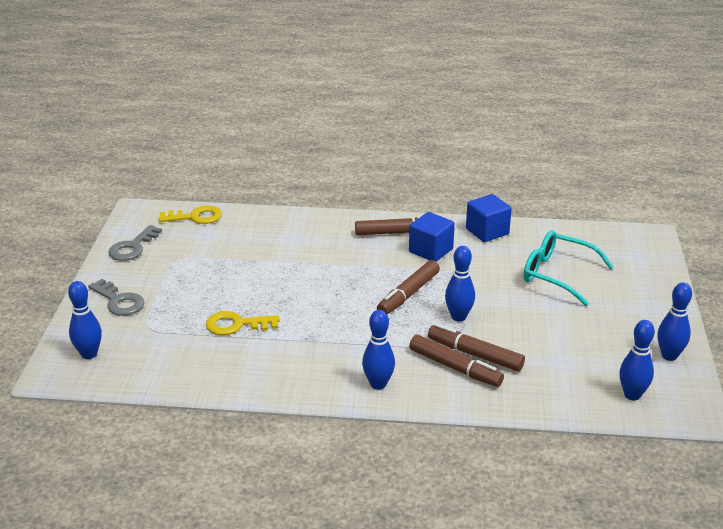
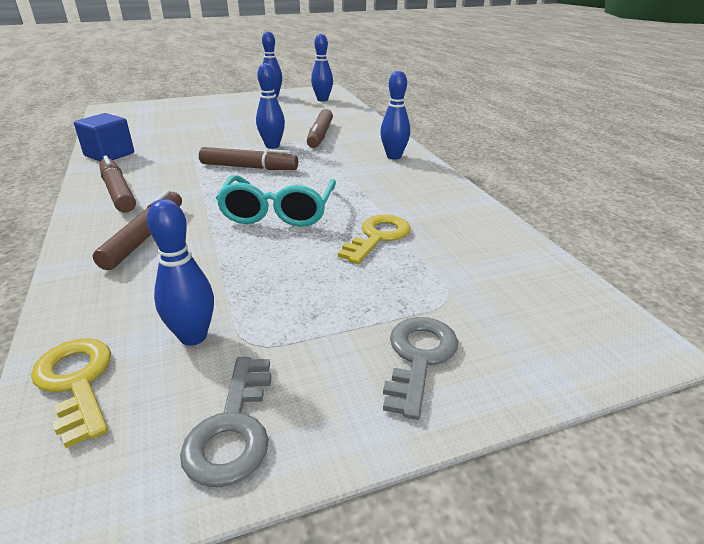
camera: 115 degrees left, 0 degrees up
(89, 354) = (559, 327): blue bowling pin -> blue bowling pin (193, 336)
(132, 247) = (233, 429): grey key -> grey key turned 90 degrees clockwise
(236, 325) = (378, 237): yellow key -> yellow key turned 120 degrees counterclockwise
(431, 251) = (157, 171): blue cube -> none
(455, 367) = (343, 138): brown marker -> brown marker (145, 237)
(557, 275) = (184, 125): turquoise glasses -> turquoise glasses (278, 212)

